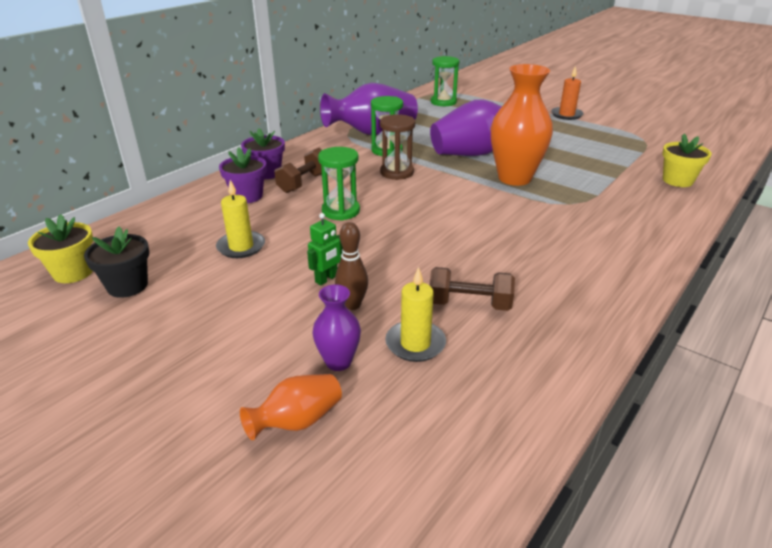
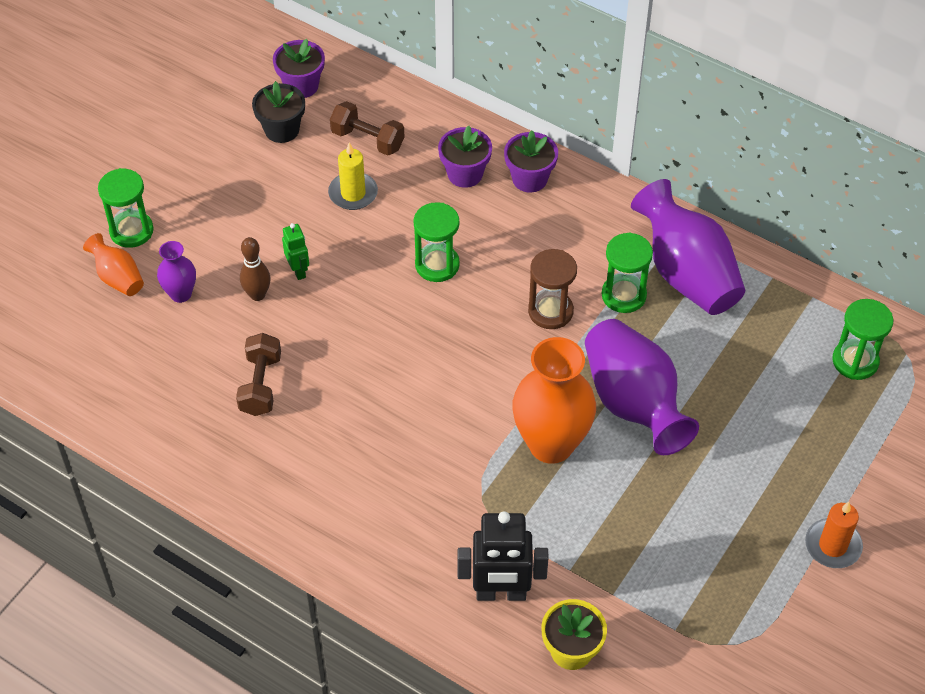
camera: 85 degrees right, 20 degrees up
(73, 272) = (301, 86): yellow flower pot -> purple flower pot
(220, 408) = (131, 231): none -> green hourglass
(304, 183) = (506, 220): brown dumbbell -> brown dumbbell (367, 140)
(326, 279) = (298, 270): green robot -> green robot turned 150 degrees counterclockwise
(415, 343) = (203, 344): yellow candle -> none
(647, 200) = (501, 593): none -> black robot

